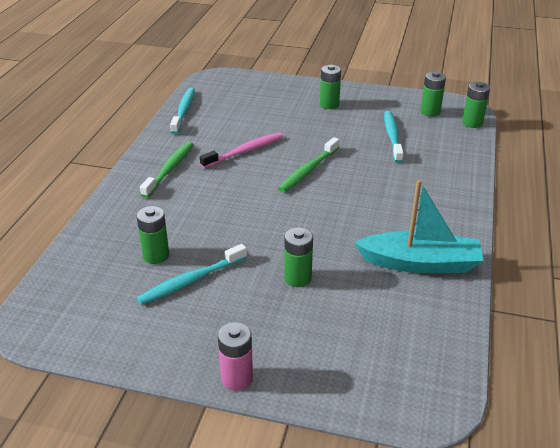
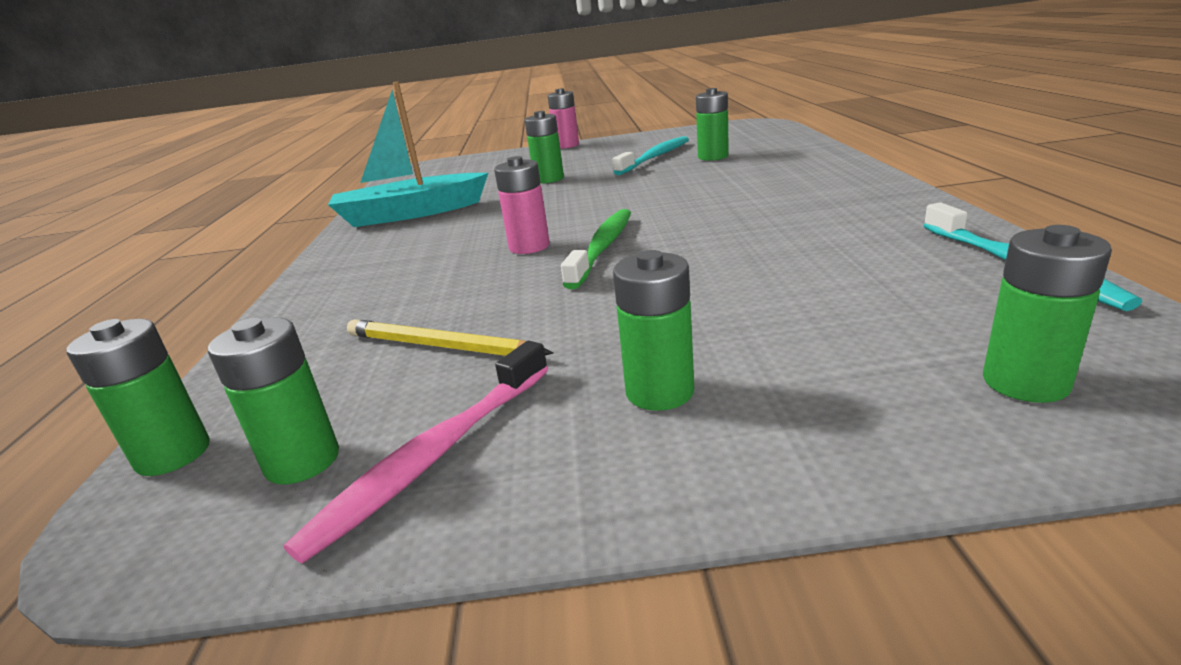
camera: 165 degrees right, 10 degrees down
(169, 169) = (832, 197): green toothbrush -> none
(244, 151) = (749, 242): pink toothbrush -> pink toothbrush (434, 456)
(245, 86) = (1025, 382): none -> green battery
(343, 185) = (529, 247): none -> pink battery
(392, 136) = (441, 346): turquoise toothbrush -> yellow pencil

